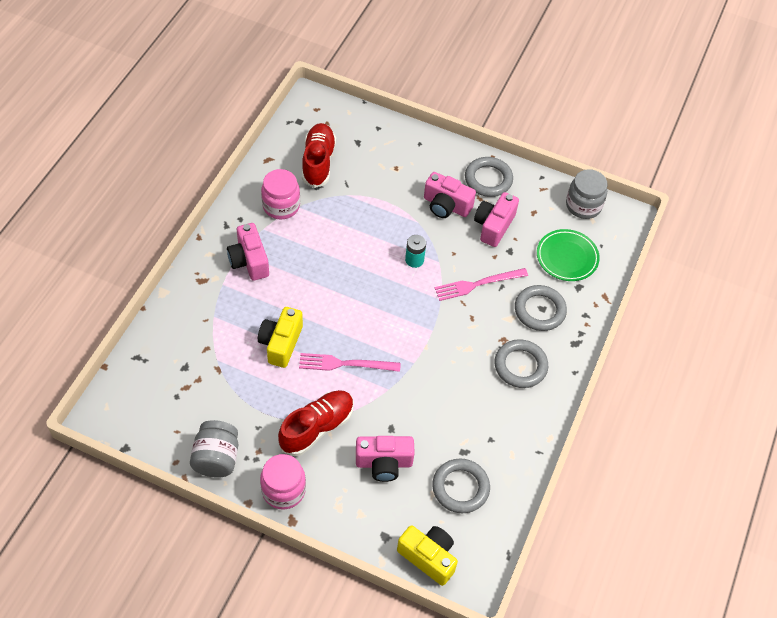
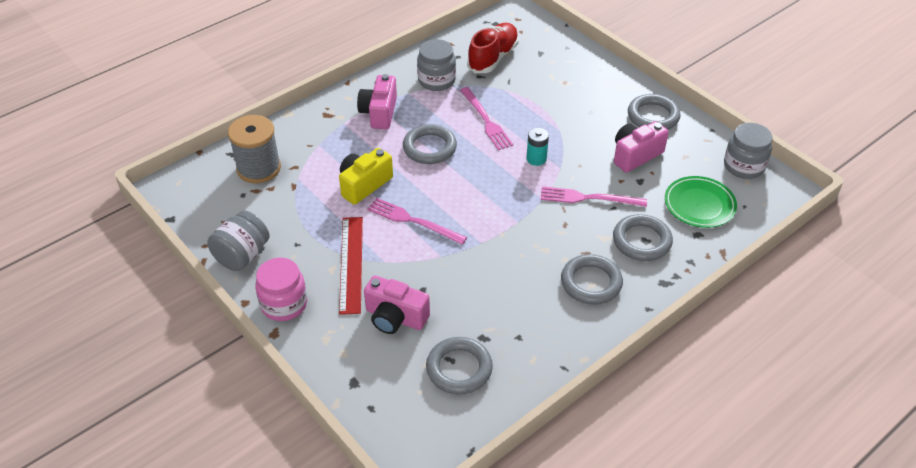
camera: 30 degrees right, 10 degrees down
(173, 363) = (259, 168): none -> grey spool
(281, 206) = (436, 80): pink jar -> grey jar
(316, 282) = (429, 148): none -> grey ring
(317, 427) = (351, 264): red shoe -> red ruler
(350, 235) = (486, 120): none -> pink fork
(428, 557) = (385, 419): yellow camera -> none
(446, 205) = (596, 125): pink camera -> none

